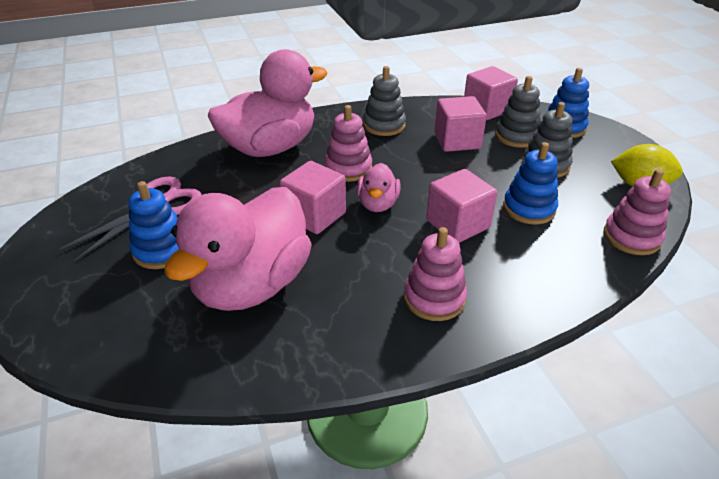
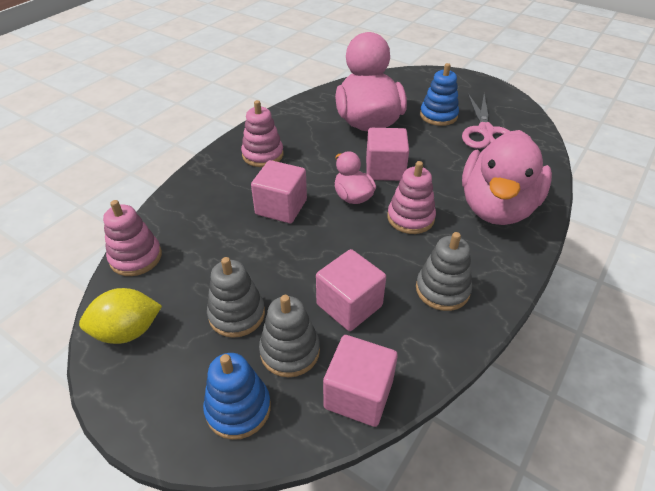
camera: 145 degrees right, 5 degrees up
(529, 208) = (232, 248): blue stacking toy -> none

